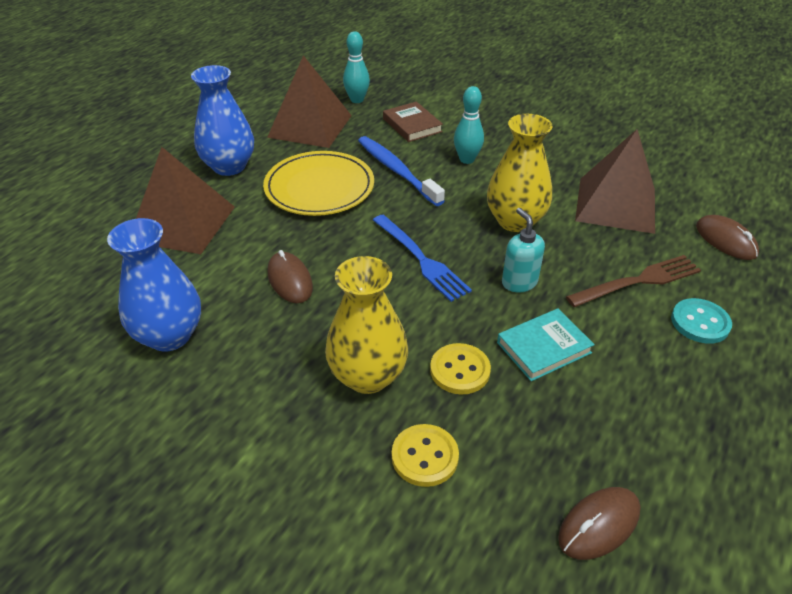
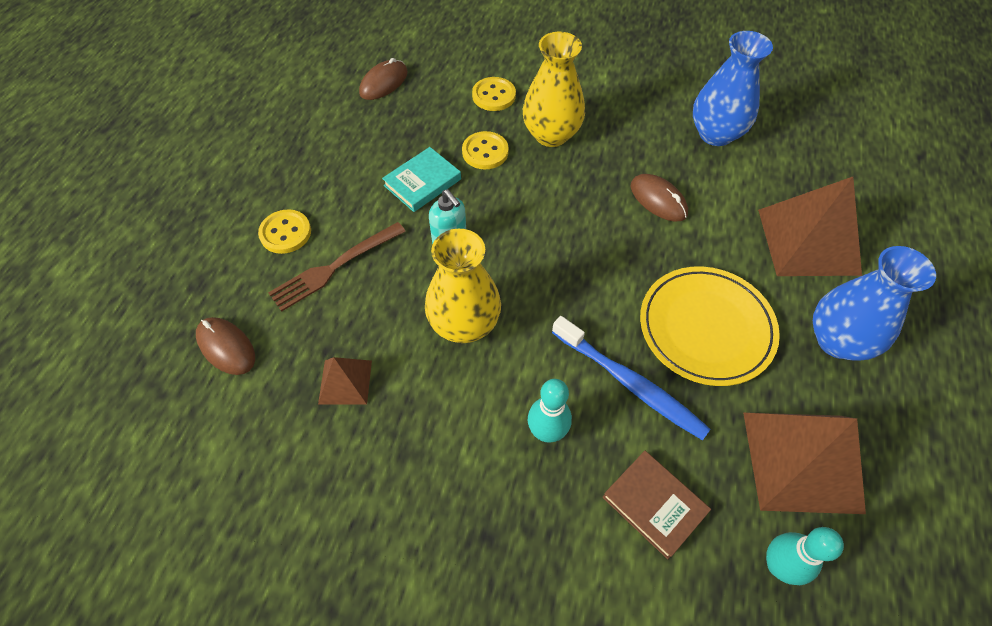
camera: 165 degrees right, 15 degrees up
(421, 259) = (549, 248): blue fork -> none
(616, 204) = (345, 382): brown pyramid -> brown pyramid, size x0.51
(700, 322) = (285, 233): turquoise button -> yellow button

